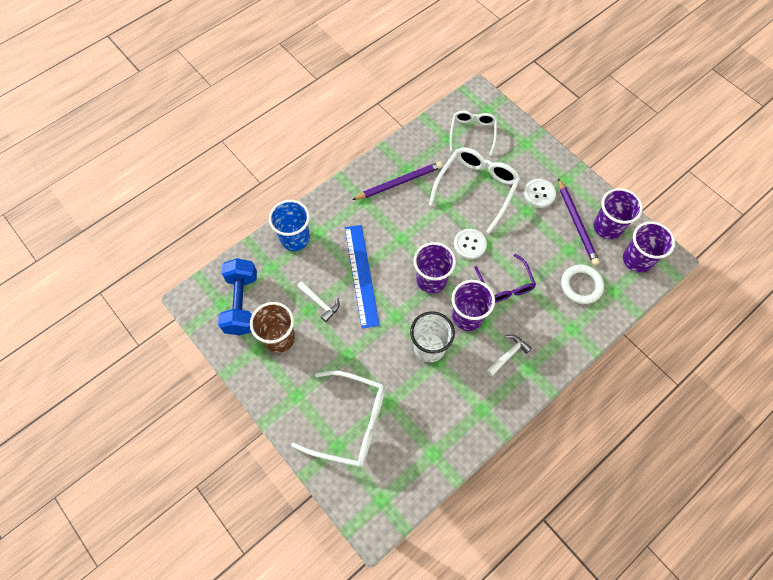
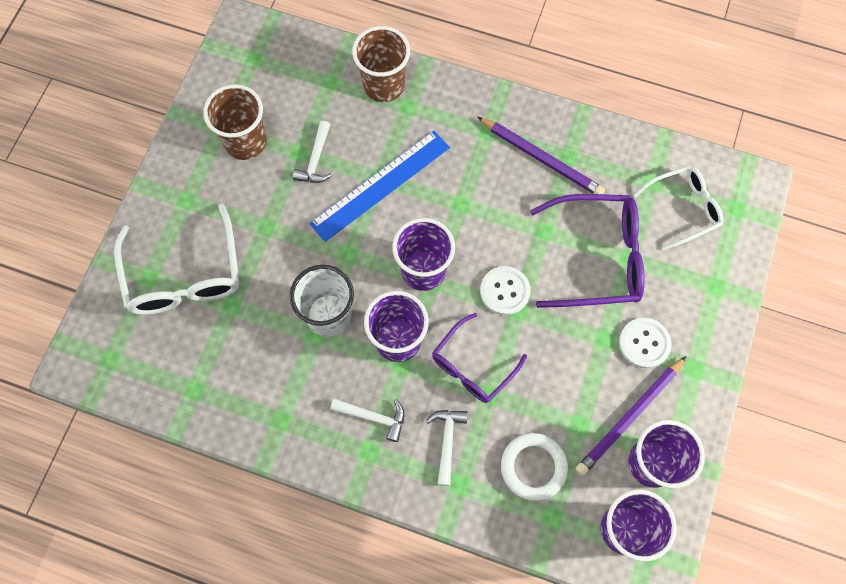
camera: 60 degrees right, 5 degrees up
(241, 303) = (266, 78): blue dumbbell -> none
(295, 238) = (383, 85): blue cup -> brown cup
(476, 188) = (597, 257): white glasses -> purple glasses
(543, 322) = (447, 441): none -> white hammer

